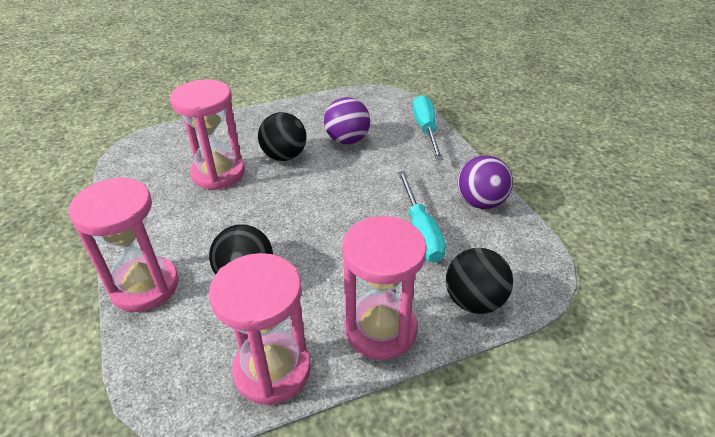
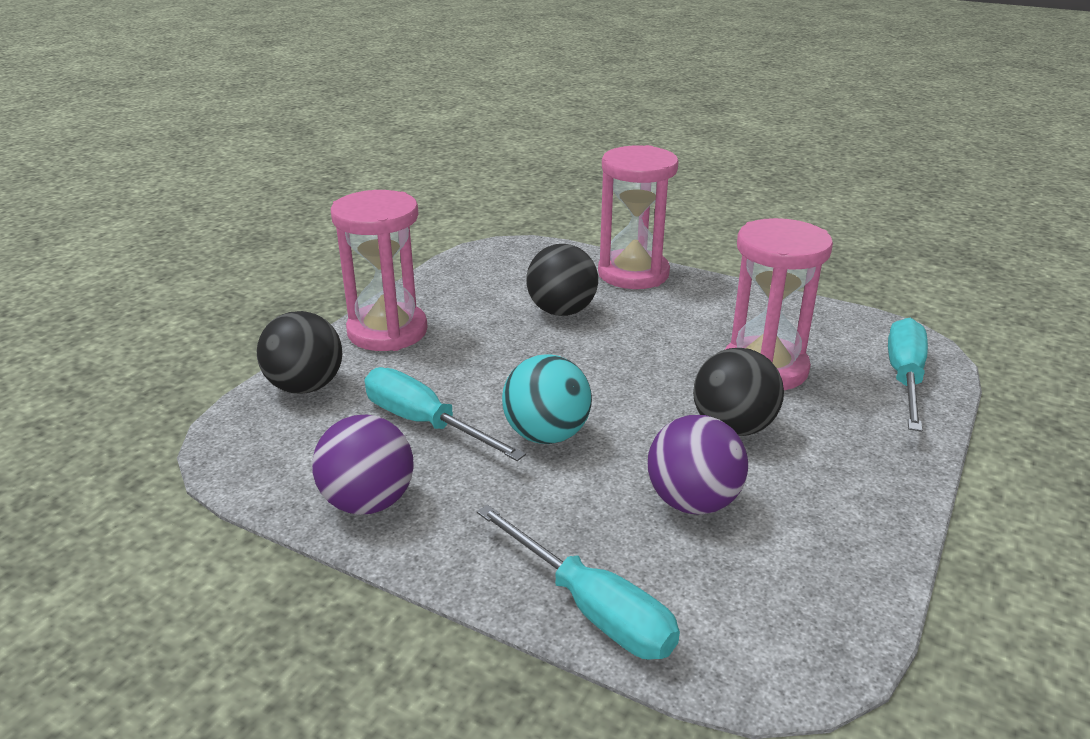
camera: 140 degrees right, 10 degrees down
(176, 139) = (905, 378): none -> turquoise screwdriver
(272, 370) = (452, 281): pink hourglass -> none
(367, 194) = (546, 435): none -> turquoise ball

